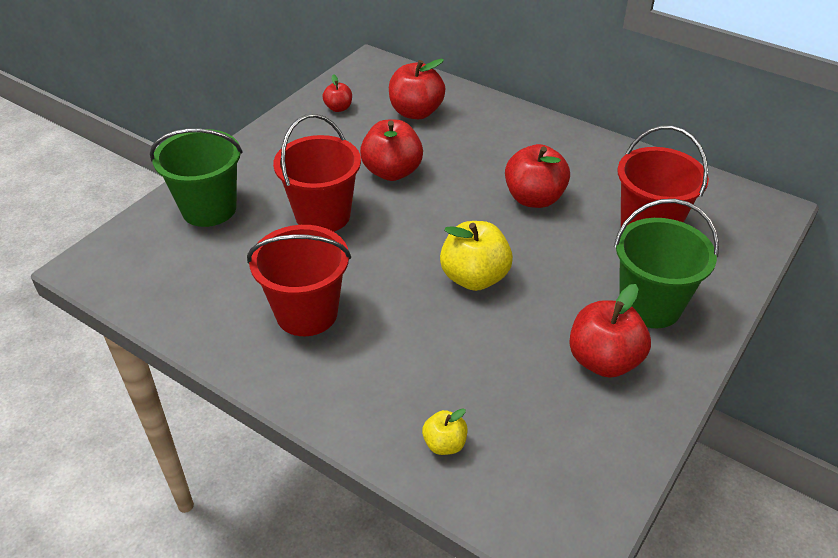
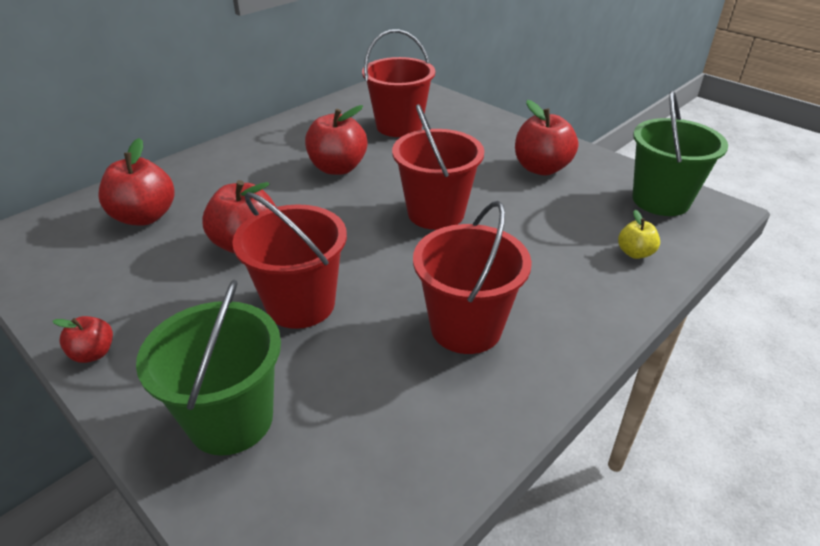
camera: 80 degrees left, 5 degrees down
(338, 108) = (82, 275): red apple -> red apple (93, 353)
(474, 277) = (436, 213): yellow apple -> red bucket
(650, 305) = (485, 141): green bucket -> green bucket (660, 200)

